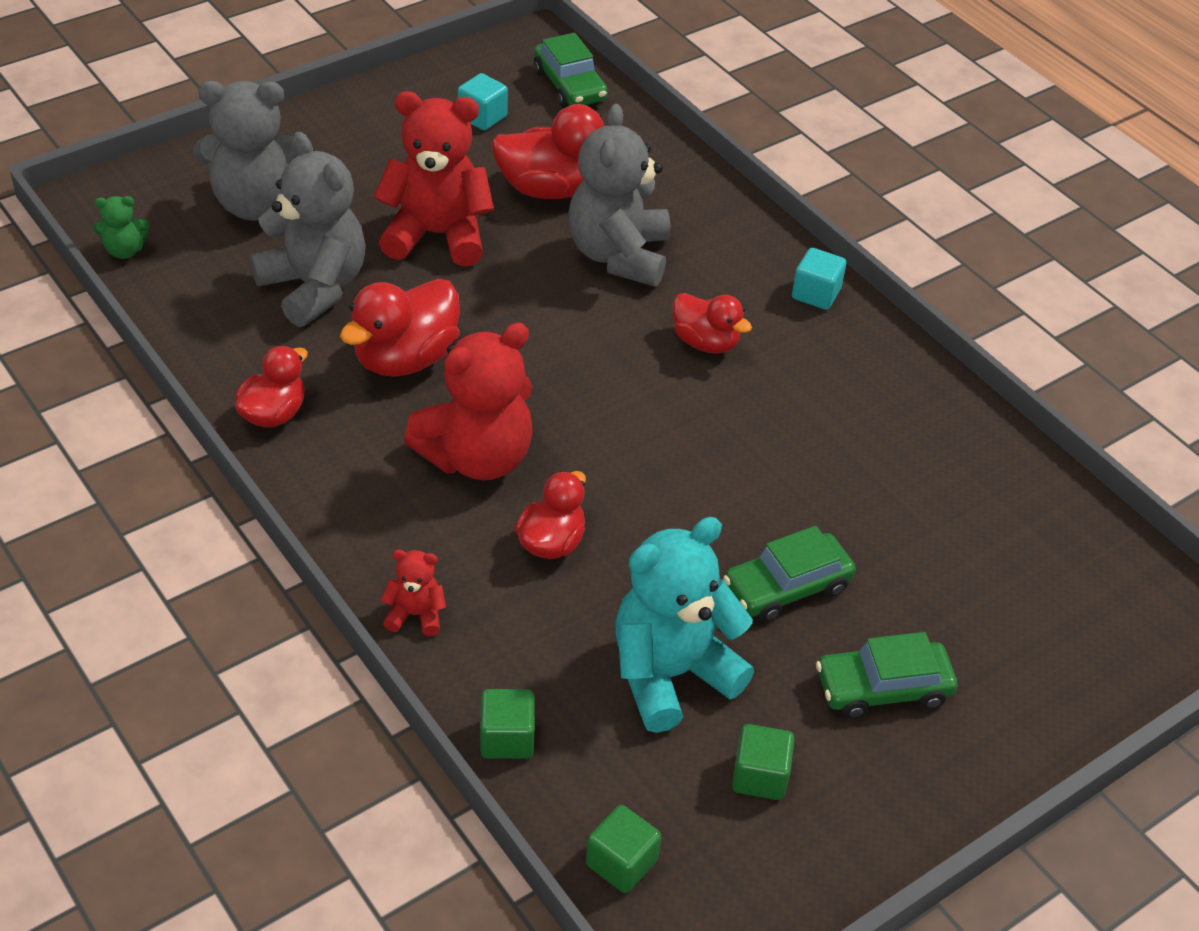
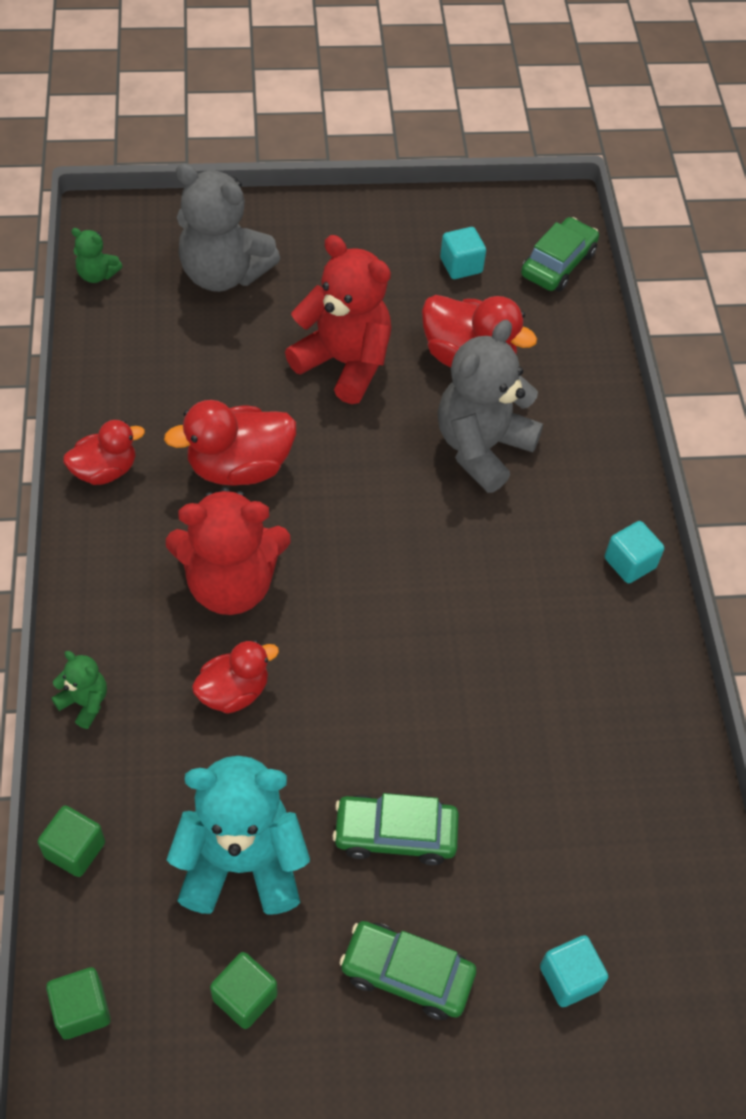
camera: 30 degrees right, 10 degrees up
(314, 287) = (214, 370): grey teddy bear -> none
(415, 615) = (84, 702): red teddy bear -> green teddy bear
(569, 85) = (558, 264): green car -> green car turned 150 degrees counterclockwise
(705, 342) = (496, 565): red duck -> none
(1014, 624) = (569, 978): none -> turquoise cube

